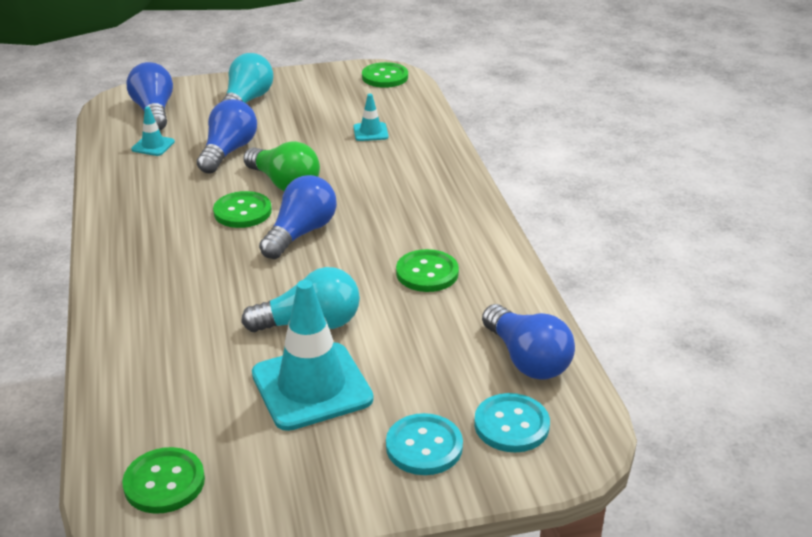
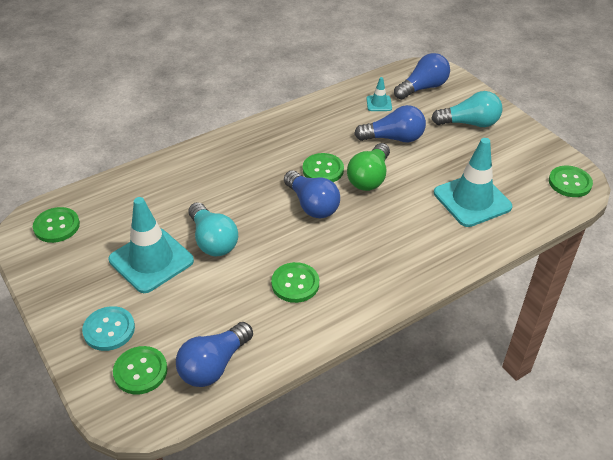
camera: 70 degrees right, 10 degrees up
(301, 233) = (312, 205): blue light bulb -> blue light bulb turned 45 degrees clockwise
(370, 132) = (472, 200): turquoise traffic cone -> turquoise traffic cone, size x2.17
(511, 425) = (140, 371): turquoise button -> green button

